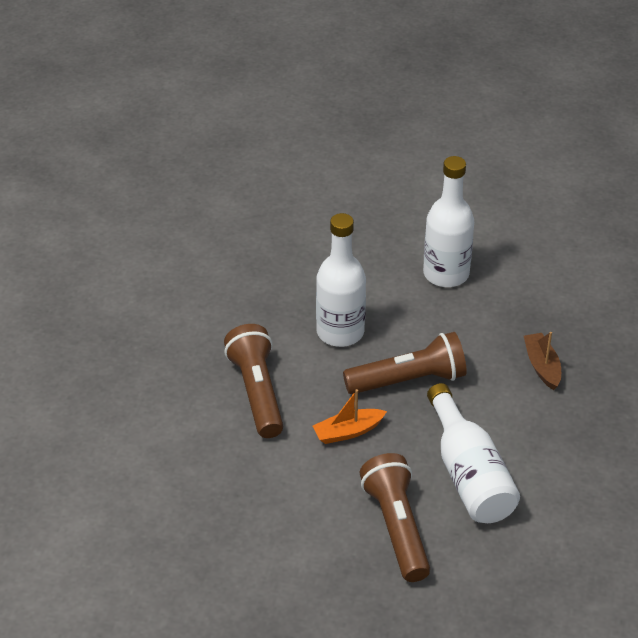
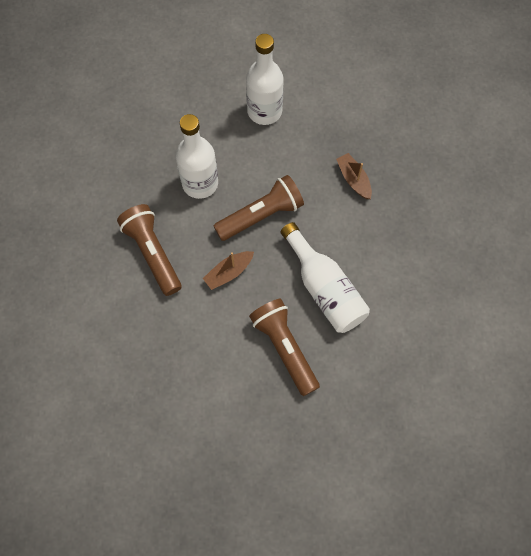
camera: 15 degrees left, 25 degrees up
(348, 432) = (228, 273): orange boat -> brown boat

